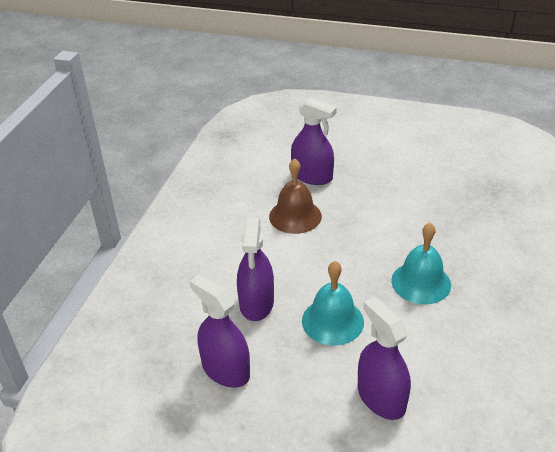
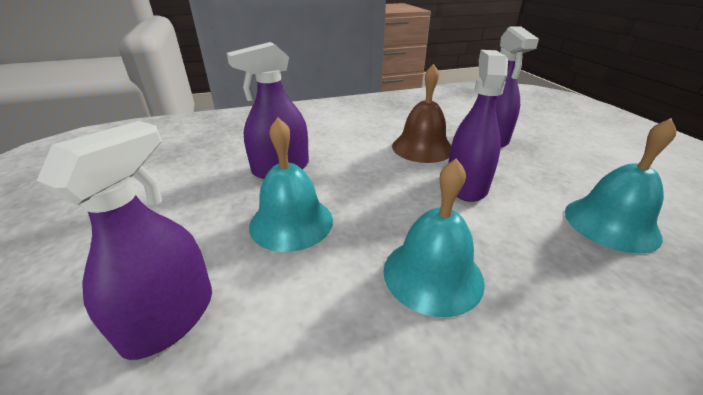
camera: 55 degrees right, 5 degrees down
(225, 369) = (179, 182): purple spray bottle -> purple spray bottle (466, 185)
(433, 196) = (611, 223): none -> turquoise bell

